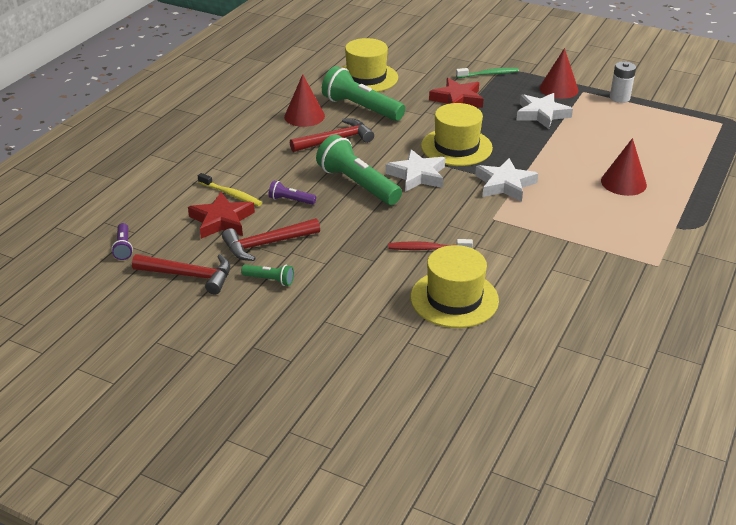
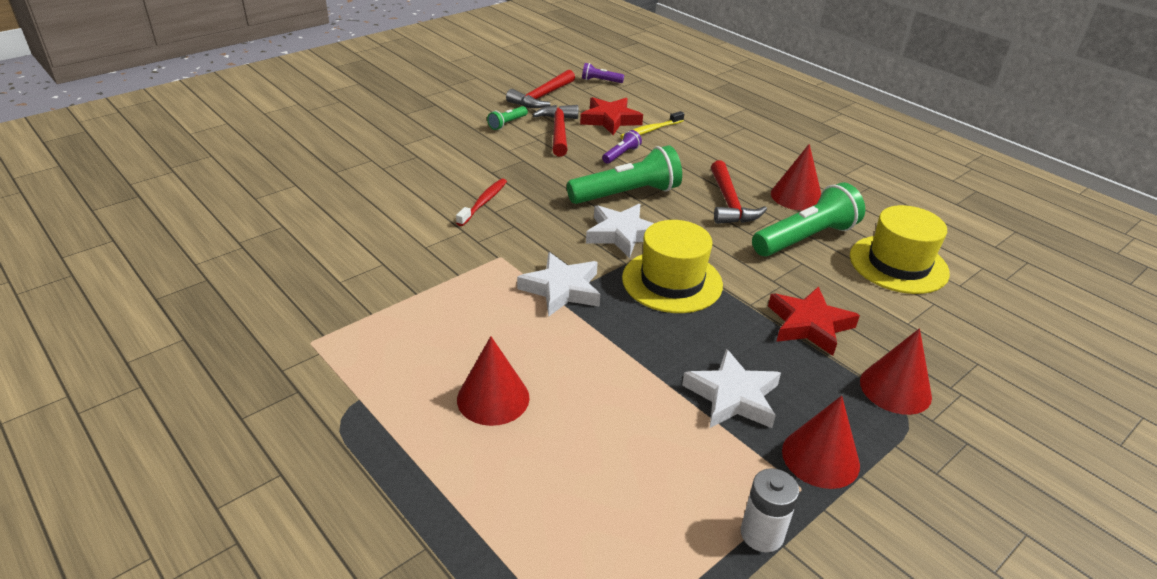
camera: 110 degrees right, 0 degrees up
(454, 299) = (398, 195): yellow hat -> none
(488, 74) = (895, 389): green toothbrush -> red cone

